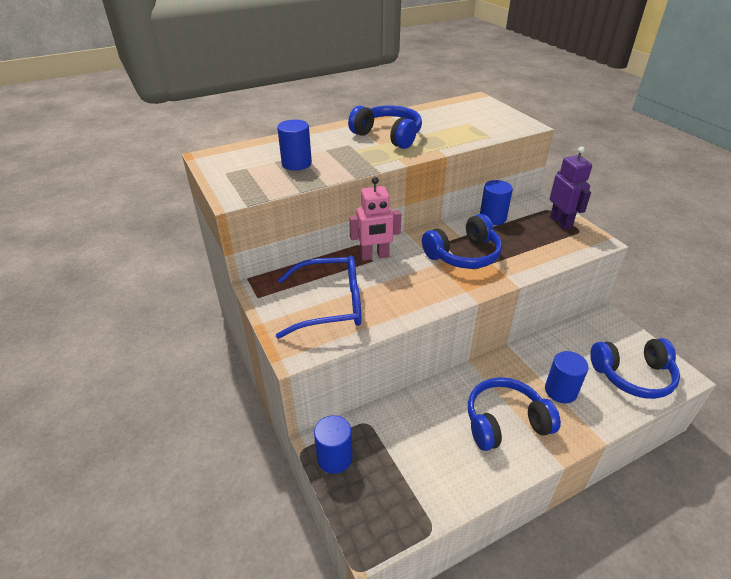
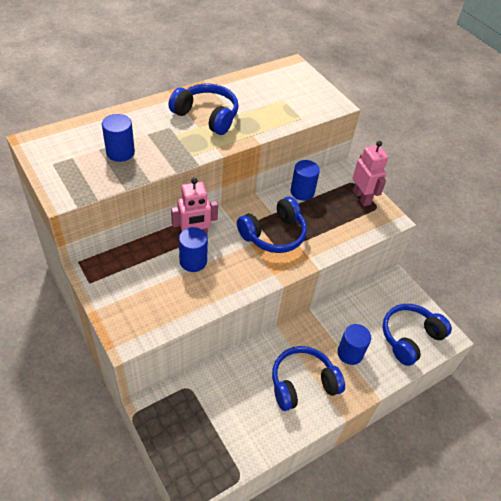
camera: 10 degrees left, 10 degrees up
(330, 305) = (155, 290): blue glasses -> none
(334, 458) = (161, 420): blue cylinder -> blue cylinder (193, 261)
(561, 222) = (362, 197): purple robot -> pink robot
(633, 375) = (410, 337): blue headphones -> blue headphones turned 150 degrees clockwise

